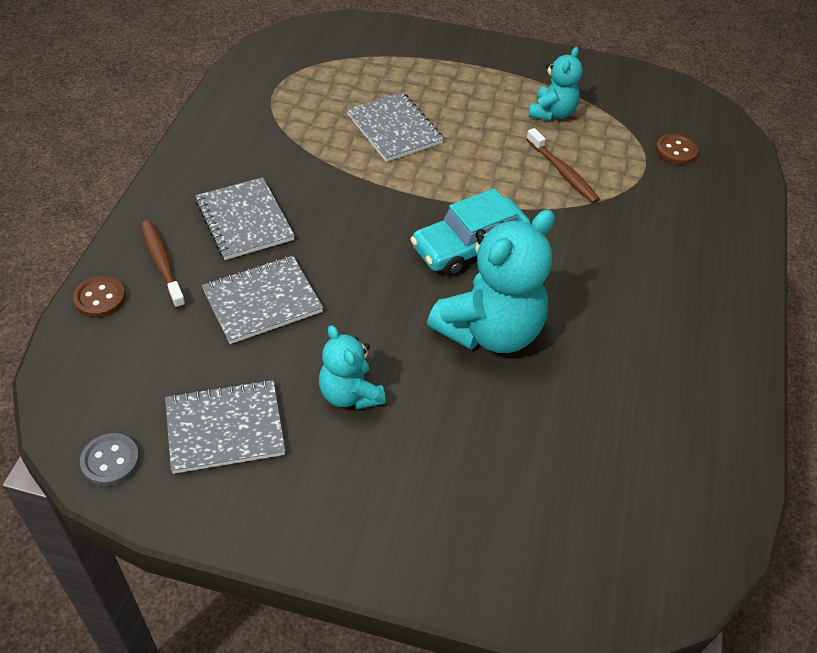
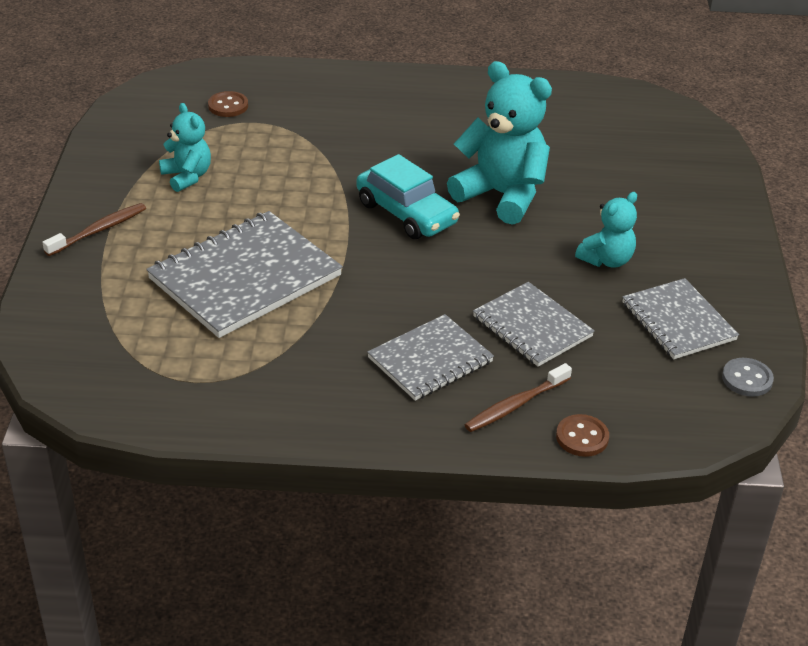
camera: 100 degrees left, 10 degrees down
(394, 129) = (245, 277): grey notebook -> grey notebook, size x1.63
(552, 113) = (187, 176): turquoise teddy bear -> turquoise teddy bear turned 45 degrees clockwise
(562, 172) = (281, 167): brown toothbrush -> brown toothbrush (98, 230)

